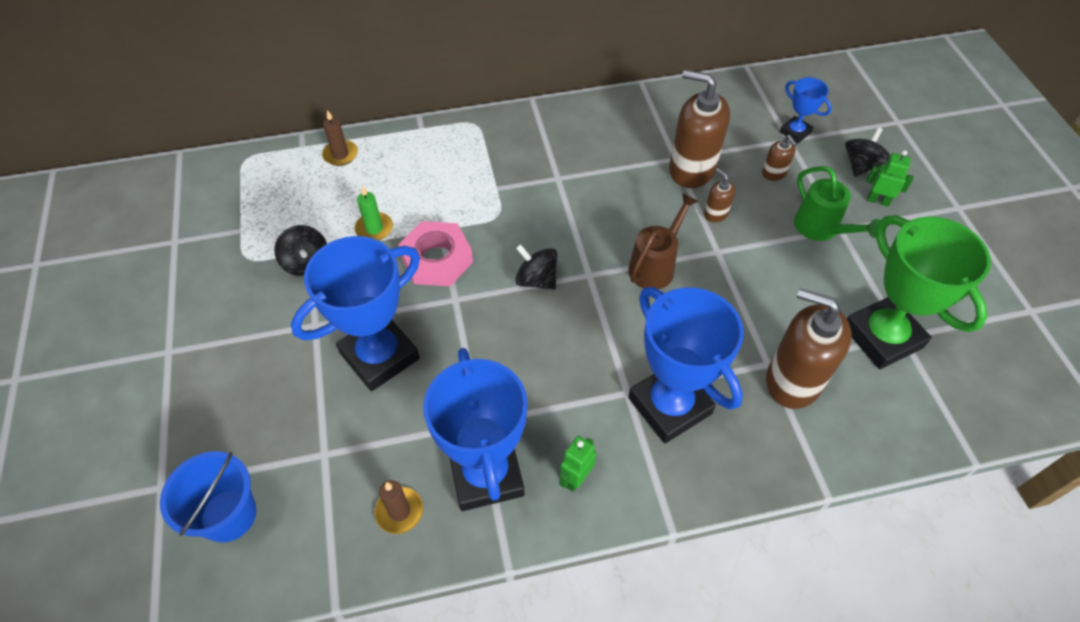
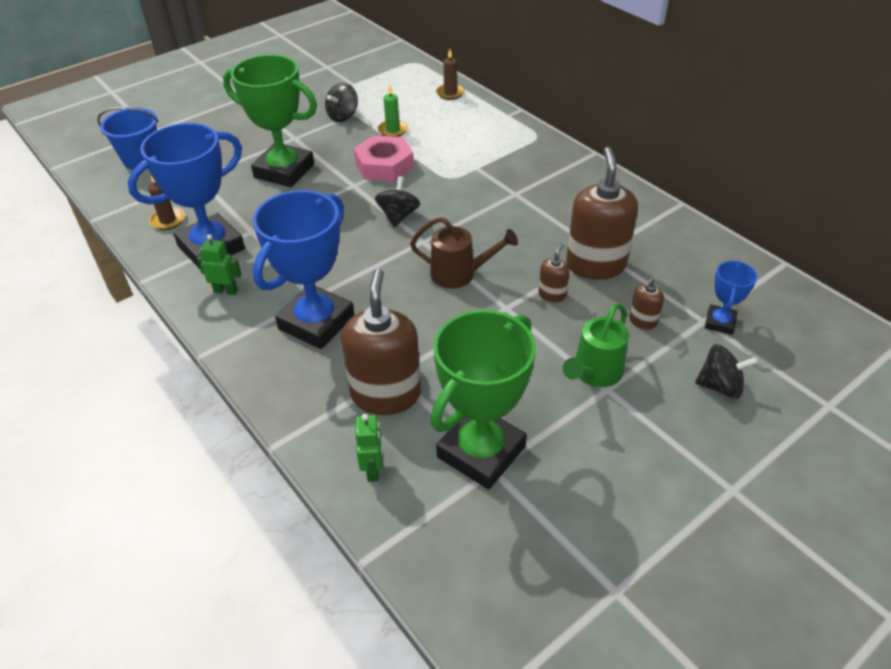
camera: 65 degrees right, 10 degrees down
(379, 356) = (284, 171): blue trophy -> green trophy
(878, 201) = (676, 411): green robot -> green robot (373, 470)

